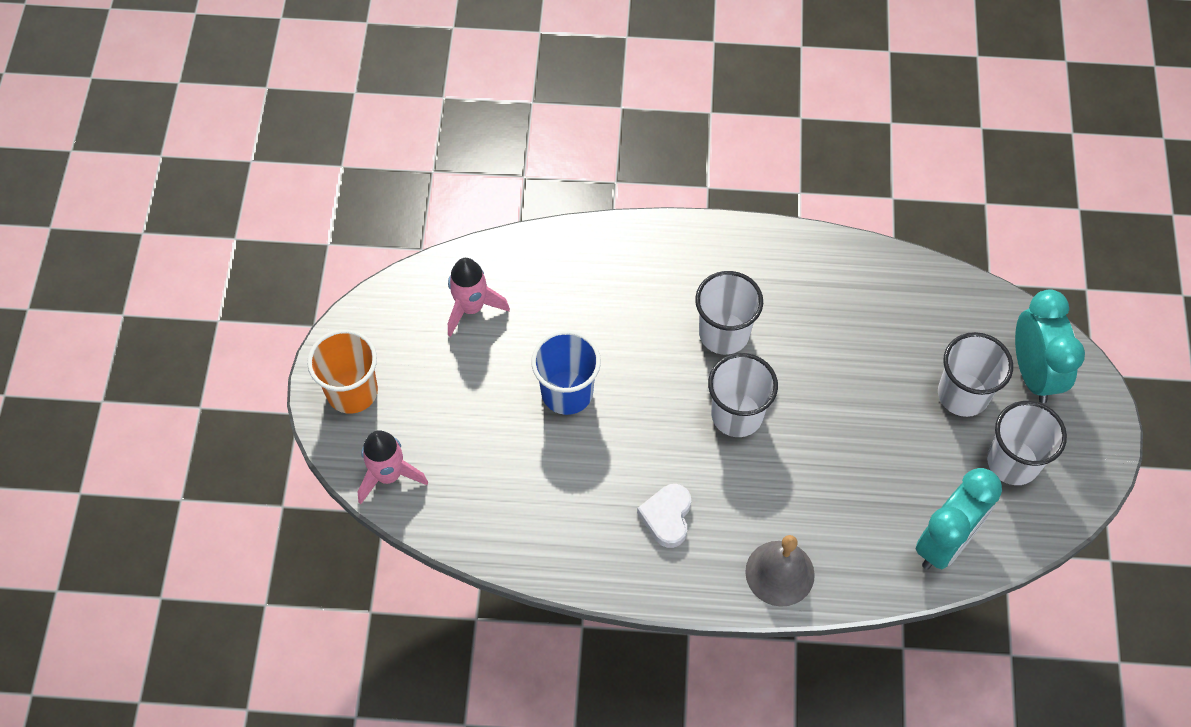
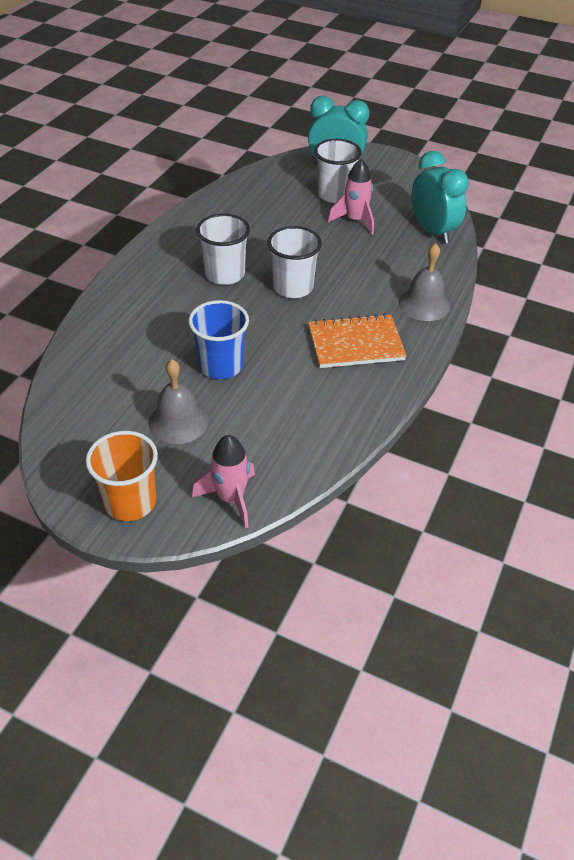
camera: 70 degrees left, 15 degrees down
(469, 387) = (178, 421): none -> grey bell
(471, 308) = (104, 399): pink rocket -> pink rocket (355, 220)
(667, 517) = (355, 344): white heart -> orange notebook
(1013, 462) = (390, 191): white cup -> none

